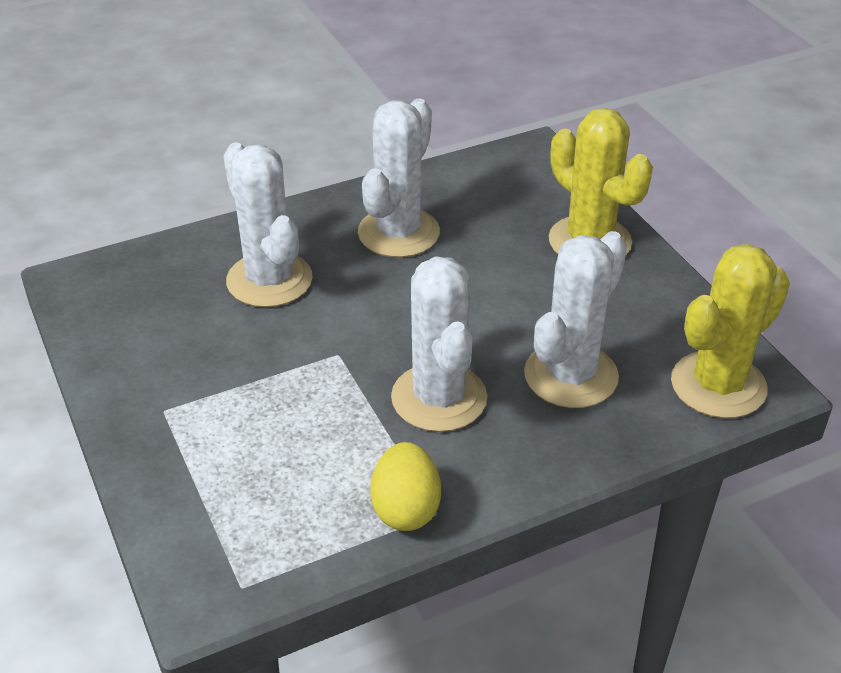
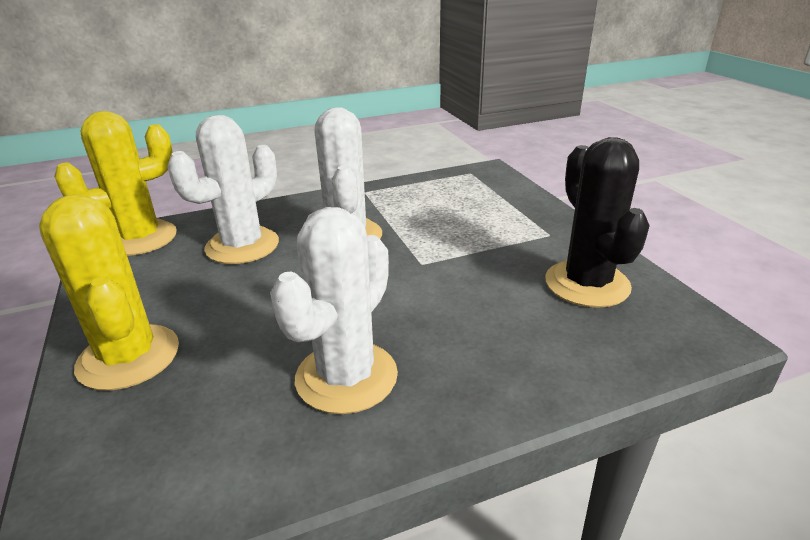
camera: 175 degrees left, 10 degrees down
(157, 329) = (587, 284): none -> black cactus
(269, 280) = (494, 324): white cactus -> none
(406, 509) = (382, 192): yellow egg -> none

